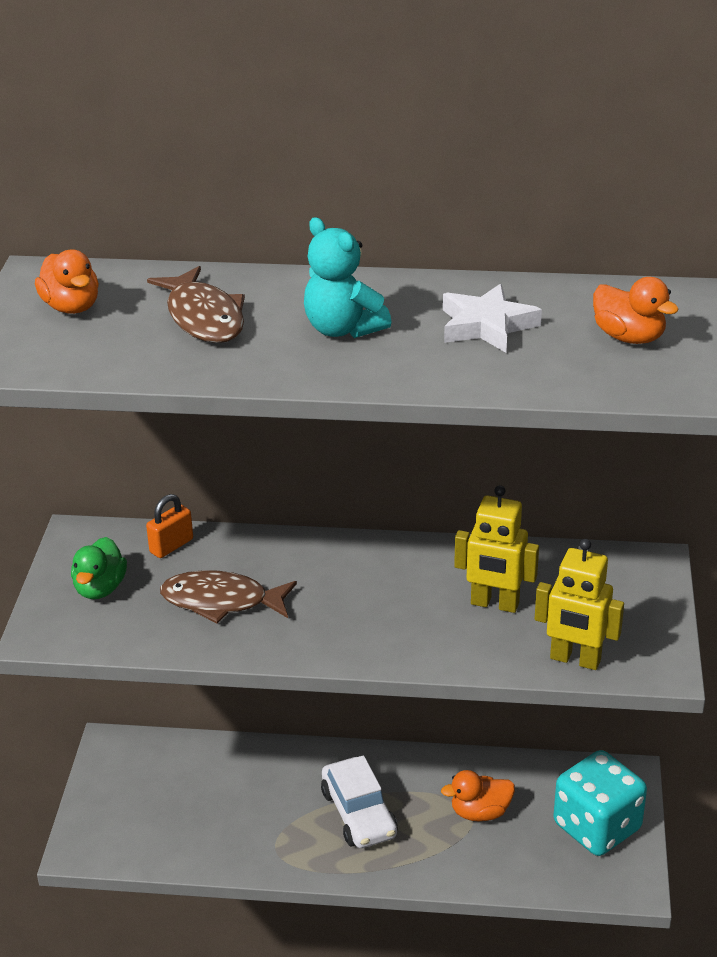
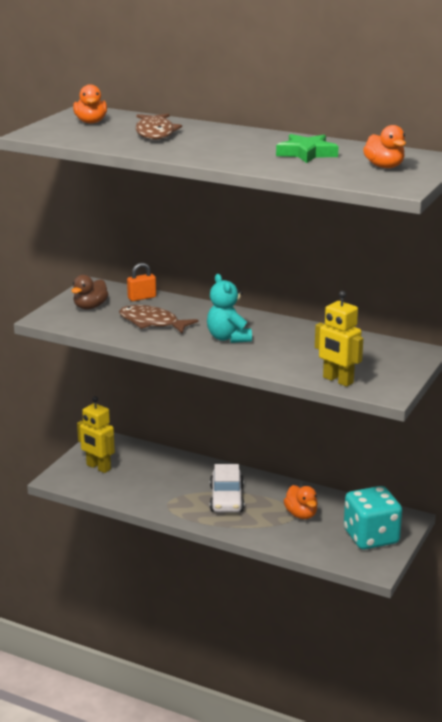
camera: 20 degrees right, 10 degrees down
(100, 588) = (90, 307): green duck -> brown duck
(343, 329) = (225, 145): turquoise teddy bear -> turquoise teddy bear (228, 338)
(480, 812) = (301, 514): orange duck -> orange duck turned 120 degrees counterclockwise
(486, 326) = (306, 153): white star -> green star
(494, 604) = (308, 351): yellow robot -> yellow robot (98, 467)

